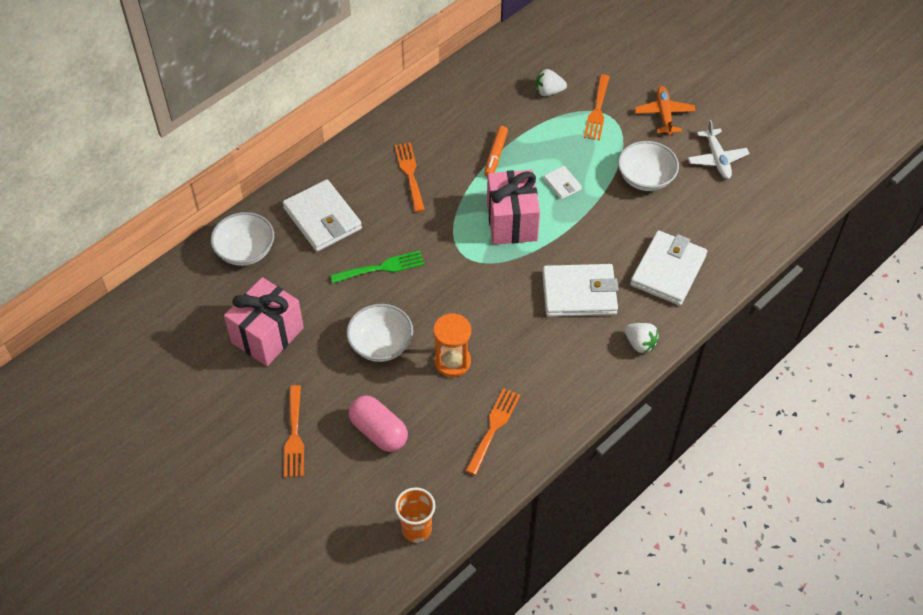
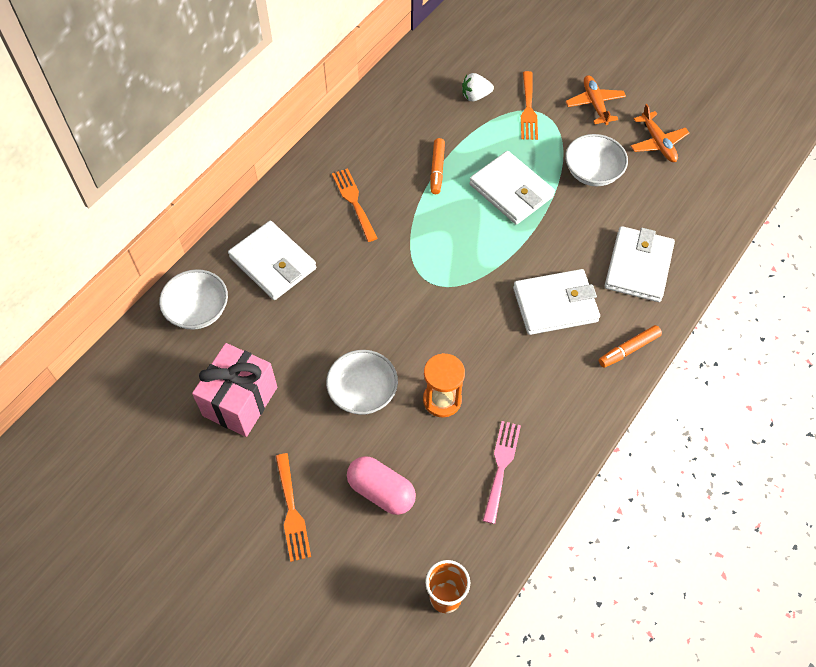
camera: 10 degrees left, 5 degrees up
(382, 268) = (346, 307): green fork -> none
(493, 427) = (501, 466): orange fork -> pink fork
(512, 222) = (469, 238): pink gift -> none
(562, 184) = (511, 190): white wallet -> white wallet, size x2.06
(640, 343) = (629, 349): white strawberry -> orange marker
(717, 159) = (658, 143): white plane -> orange plane

